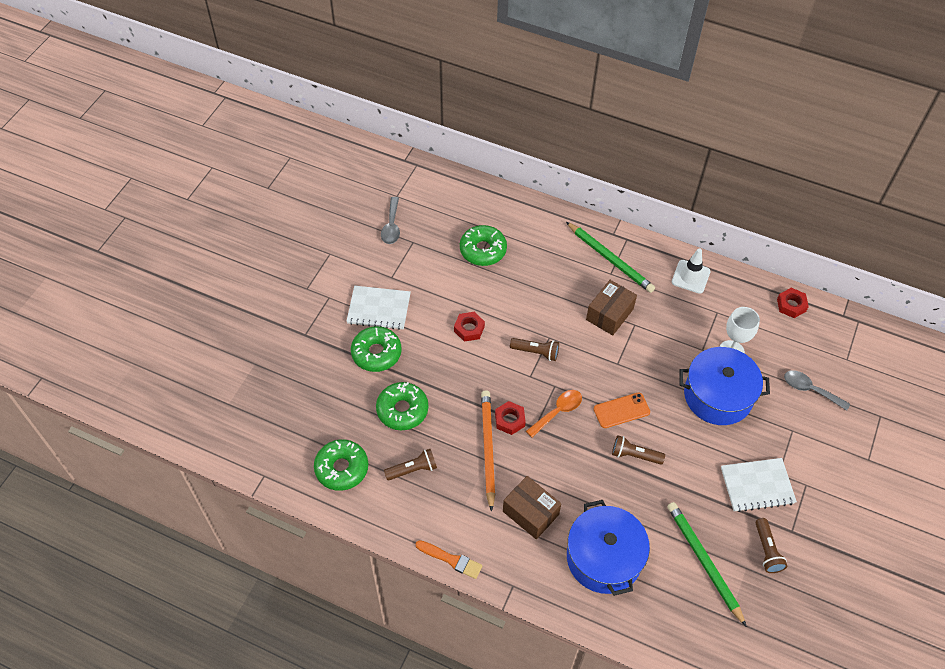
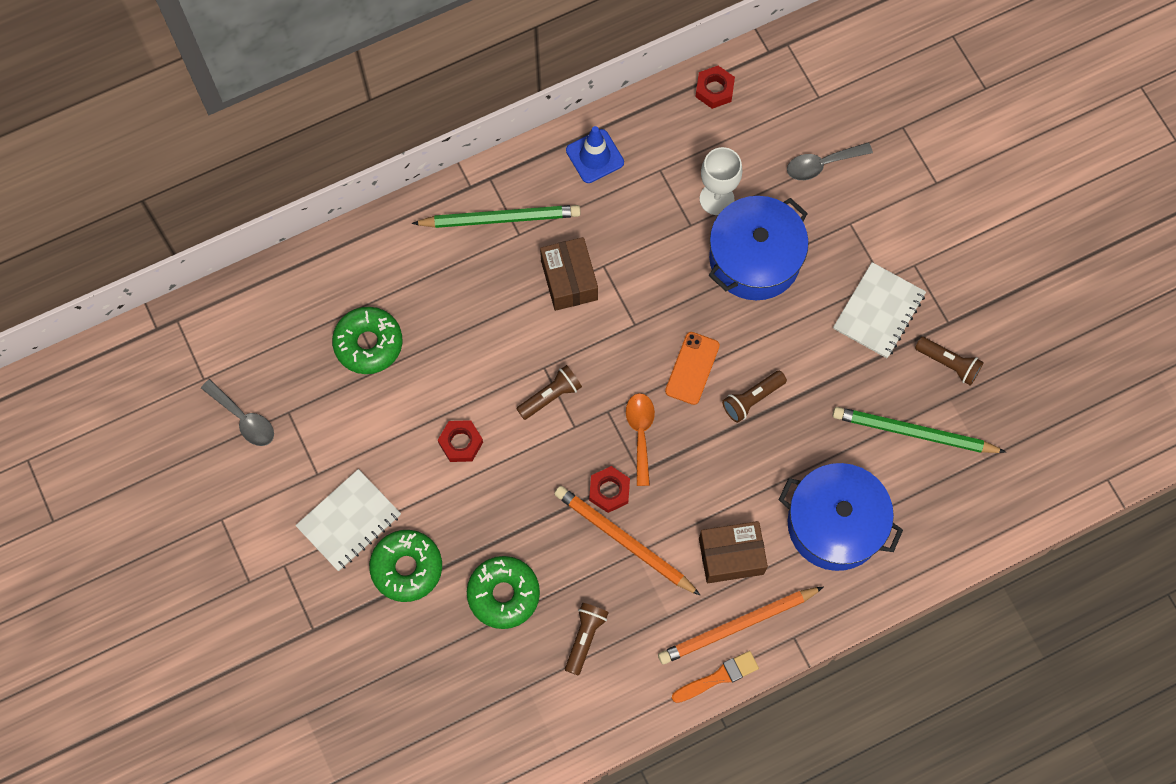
camera: 50 degrees left, 15 degrees up
(342, 468) = (522, 713): green donut -> none
(492, 547) = (737, 625): none -> orange pencil
(690, 277) = (595, 156): white traffic cone -> blue traffic cone

